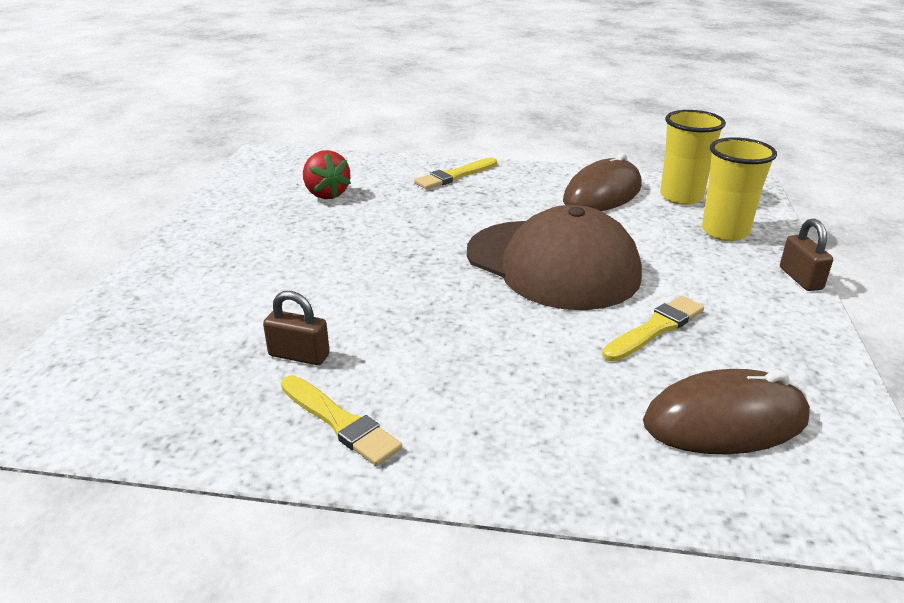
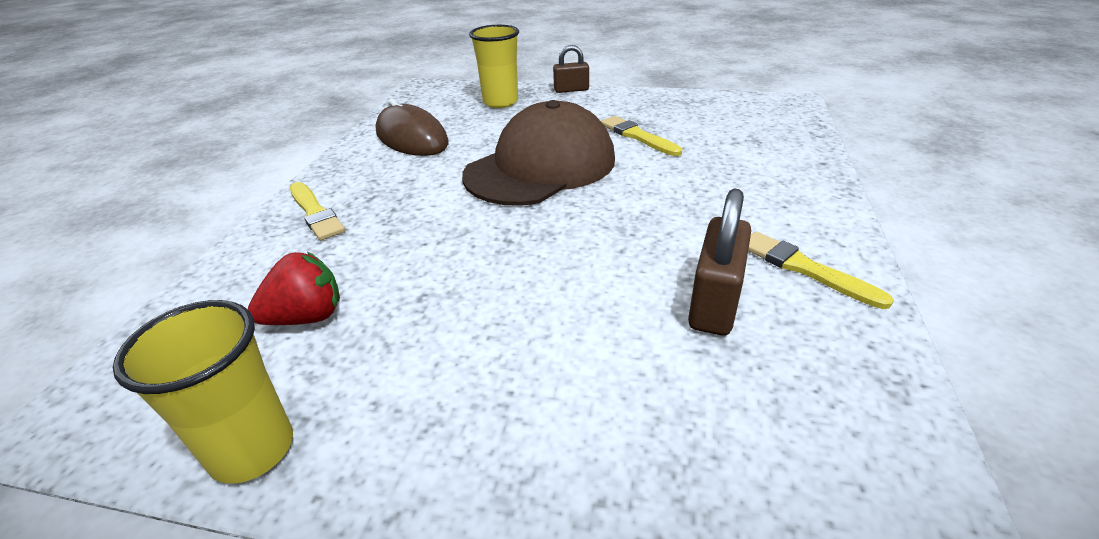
camera: 85 degrees left, 5 degrees up
(299, 355) = (714, 303): brown padlock -> brown padlock, size x1.55
(339, 422) = (805, 269): yellow brush -> yellow brush turned 90 degrees counterclockwise
(681, 197) = (434, 109): yellow cup -> yellow cup (252, 450)
(725, 421) = (734, 127): brown mouse -> none

